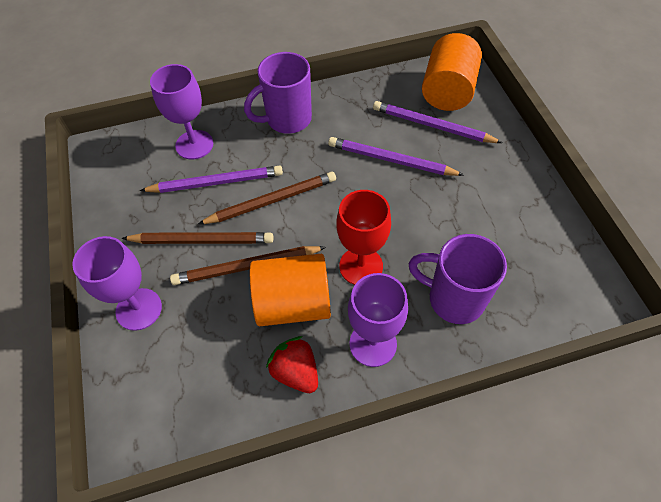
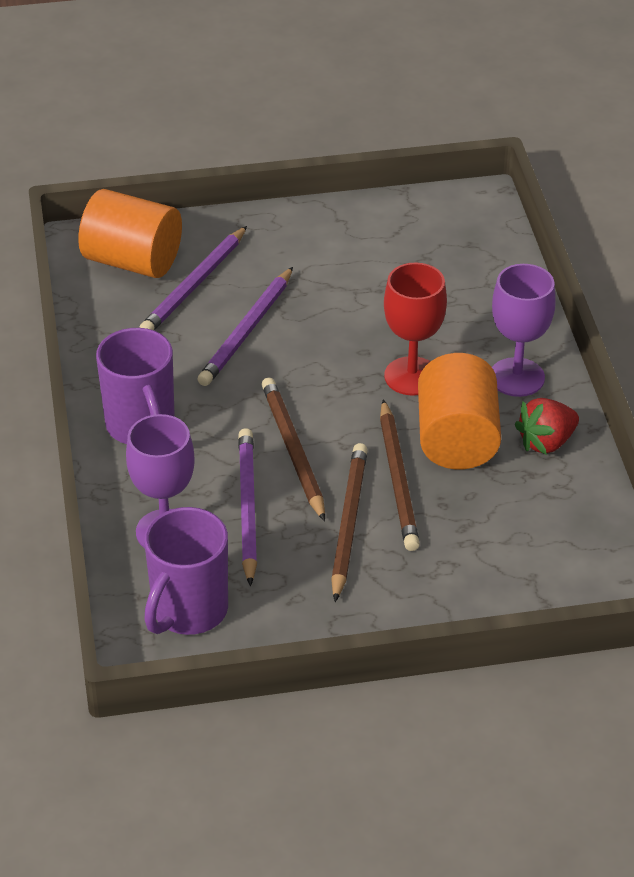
camera: 85 degrees left, 15 degrees down
(139, 309) = (448, 585): purple goblet -> none
(454, 299) = (466, 307): purple mug -> purple mug (188, 611)

